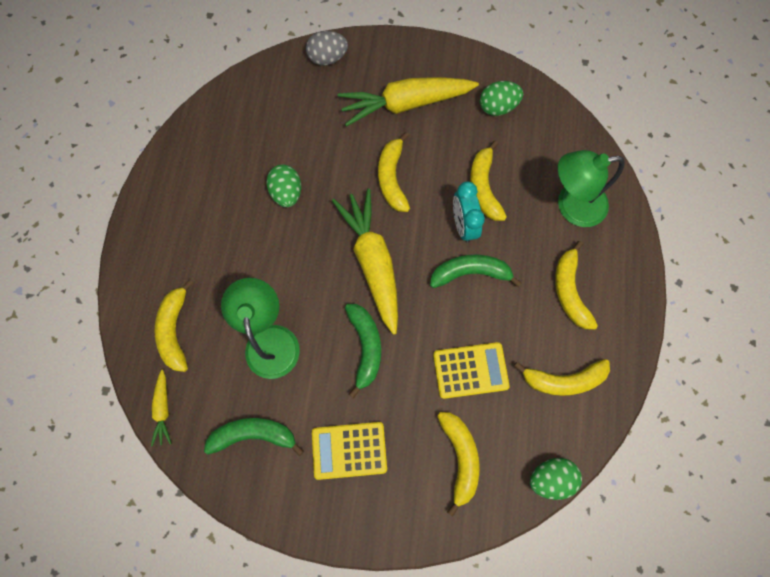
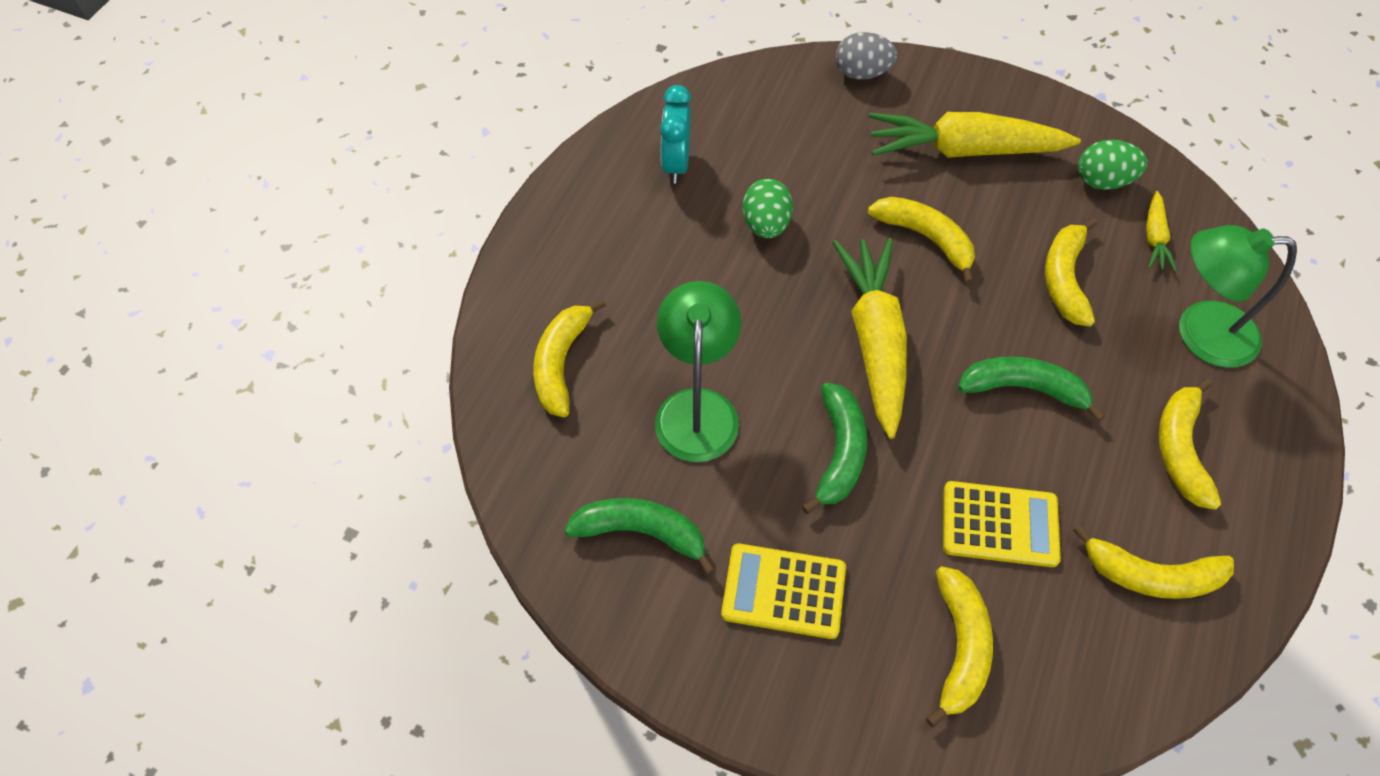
camera: 15 degrees right, 15 degrees down
(163, 409) = (516, 464): yellow carrot -> yellow carrot (1154, 238)
(392, 178) = (926, 238): yellow banana -> yellow banana turned 120 degrees clockwise
(463, 225) = (1023, 322): turquoise clock -> turquoise clock (676, 164)
(550, 477) = (1107, 717): green egg -> none

